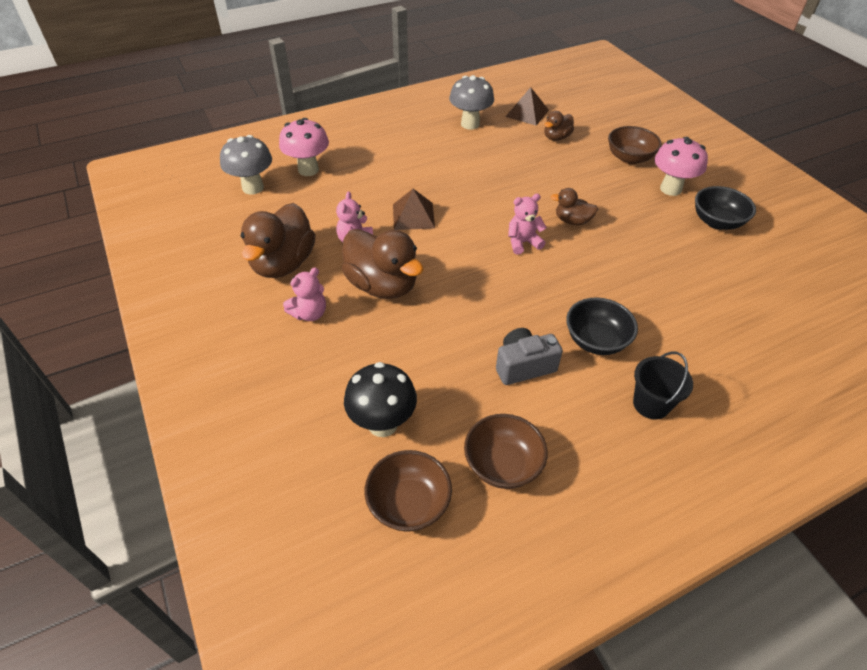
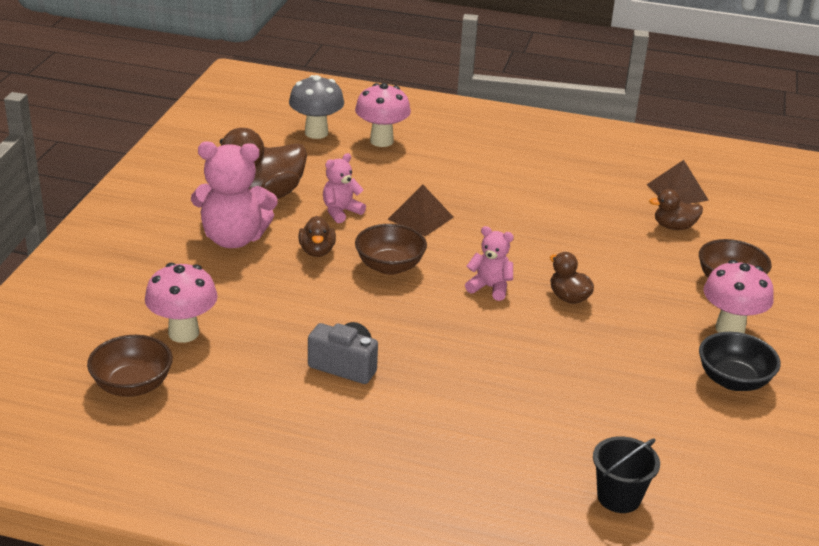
camera: 40 degrees right, 15 degrees down
(309, 313) = (234, 239): pink teddy bear -> pink teddy bear, size x1.82
(382, 285) = (317, 251): brown duck -> brown duck, size x0.52
(382, 424) = (183, 333): black mushroom -> pink mushroom
(470, 124) = (596, 174): grey mushroom -> none
(502, 464) = (229, 409): brown bowl -> brown bowl (390, 266)
(596, 341) = (437, 388): black bowl -> none
(651, 404) = (411, 454): black bucket -> black bucket (619, 497)

